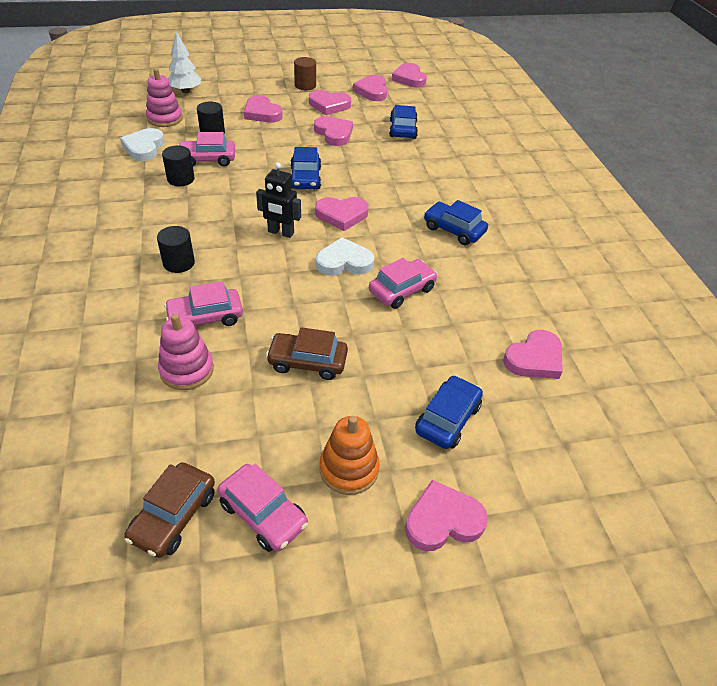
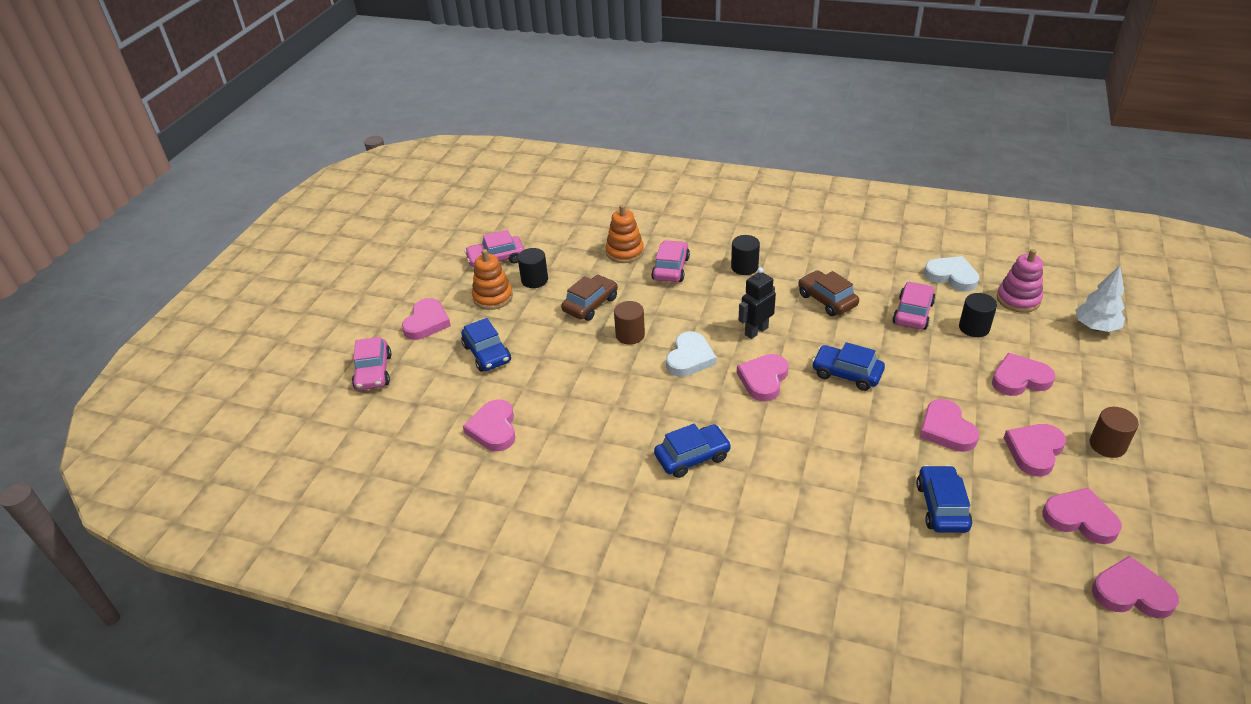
camera: 125 degrees right, 5 degrees down
(174, 516) = (523, 231): brown car -> brown car (827, 300)
(180, 179) = (878, 289): black cylinder -> black cylinder (534, 280)
(187, 370) = (625, 252): pink stacking toy -> orange stacking toy
(334, 134) = (946, 429): pink heart -> pink heart turned 75 degrees clockwise
(338, 311) = (630, 335): none -> brown cylinder
(402, 129) = (941, 506): blue car -> blue car turned 120 degrees counterclockwise
(402, 290) = (629, 381): pink car -> pink car (373, 372)

